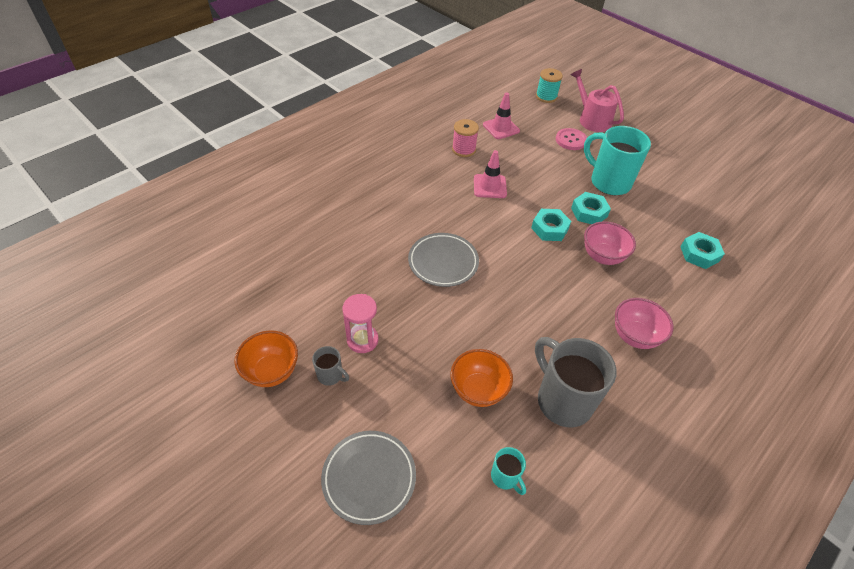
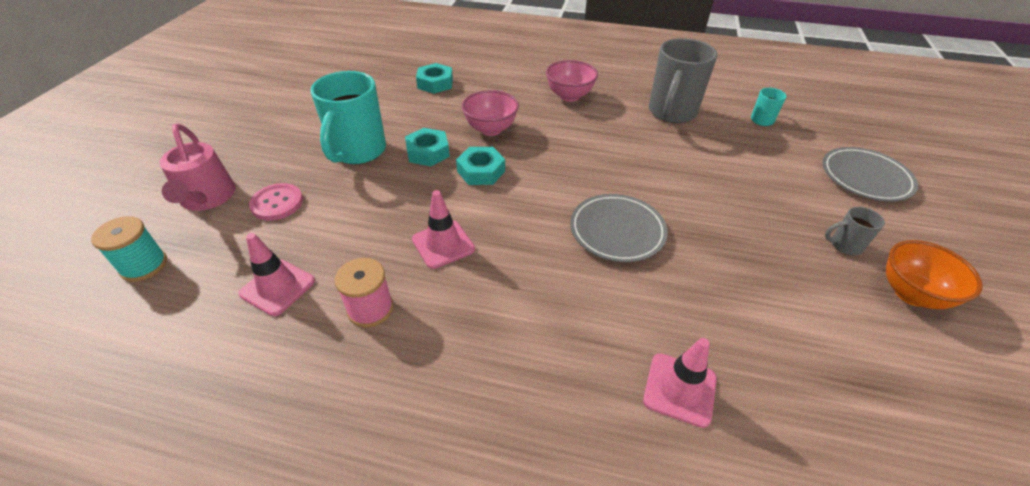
camera: 120 degrees left, 5 degrees down
(331, 222) = (679, 389): none -> pink traffic cone
(331, 375) = (844, 245): grey mug -> grey mug turned 90 degrees counterclockwise
(362, 340) = (783, 244): pink hourglass -> none
(478, 390) = (722, 152): orange bowl -> none
(592, 119) = (207, 198): pink watering can -> pink watering can turned 45 degrees counterclockwise

